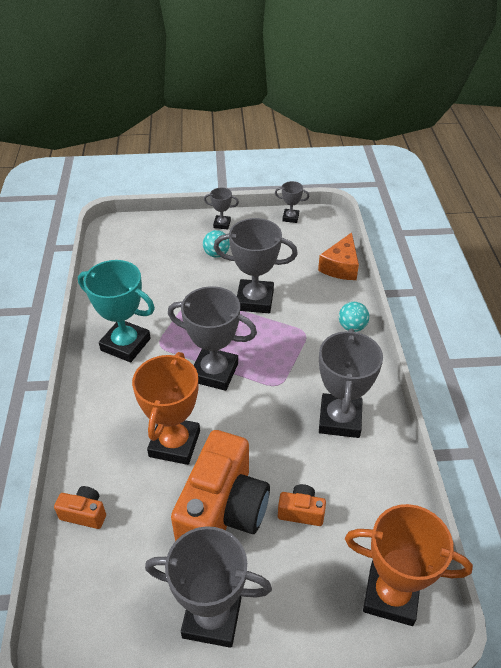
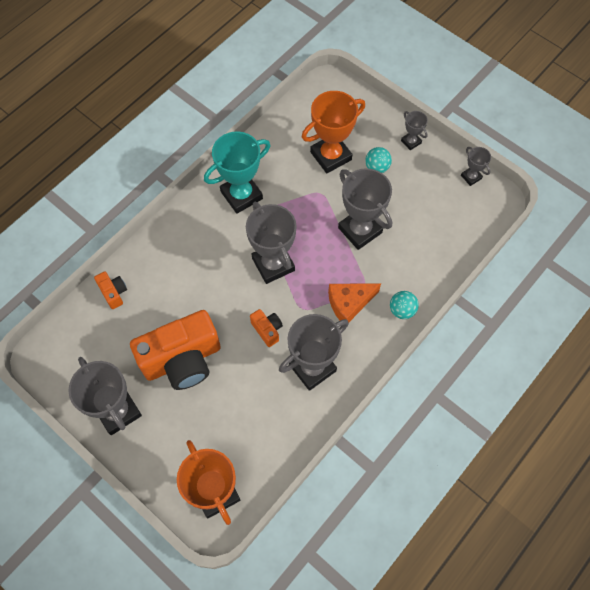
camera: 45 degrees right, 20 degrees up
(125, 344) = (241, 195): turquoise trophy -> turquoise trophy turned 75 degrees clockwise
(174, 444) = (200, 293): orange trophy -> orange trophy (331, 156)
(301, 512) = (223, 401): orange camera -> orange camera (267, 330)
(340, 267) = (455, 254): orange cheese -> orange cheese (349, 303)

